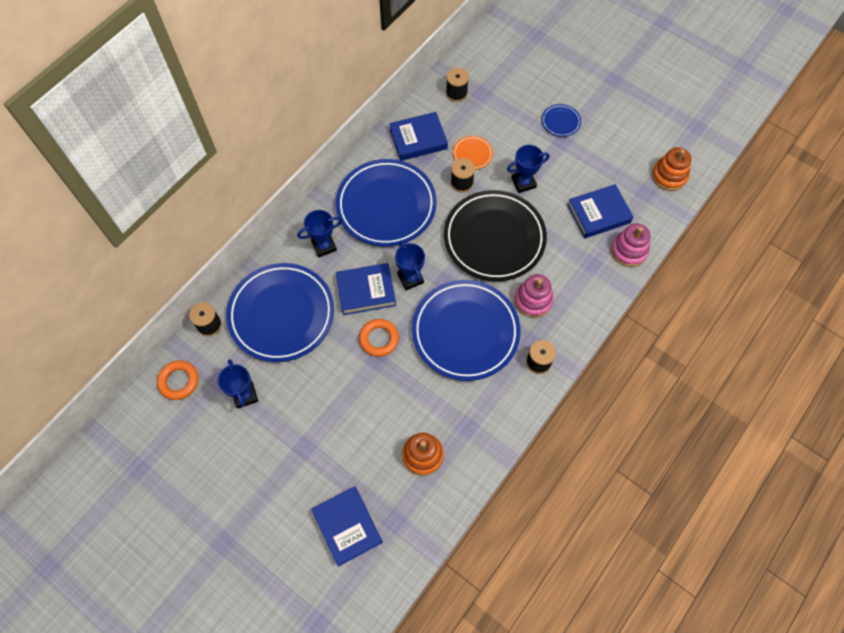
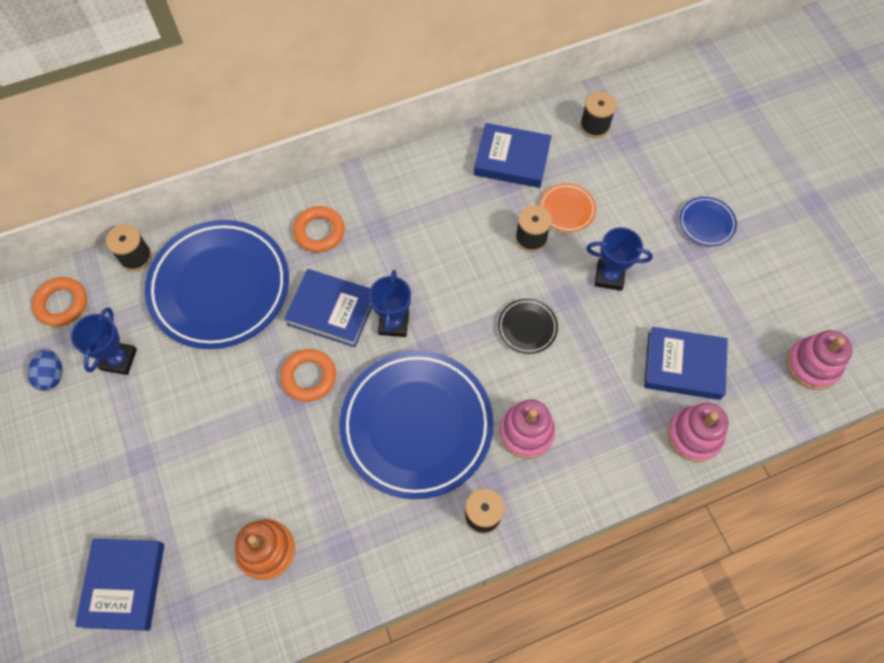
camera: 30 degrees right, 0 degrees up
(206, 430) = (52, 375): none -> blue egg
(324, 246) = (319, 232): blue trophy -> orange ring
(386, 206) = (422, 220): blue plate -> none
(494, 238) = (527, 327): black plate -> black plate, size x0.41
(669, 176) = (812, 365): orange stacking toy -> pink stacking toy

